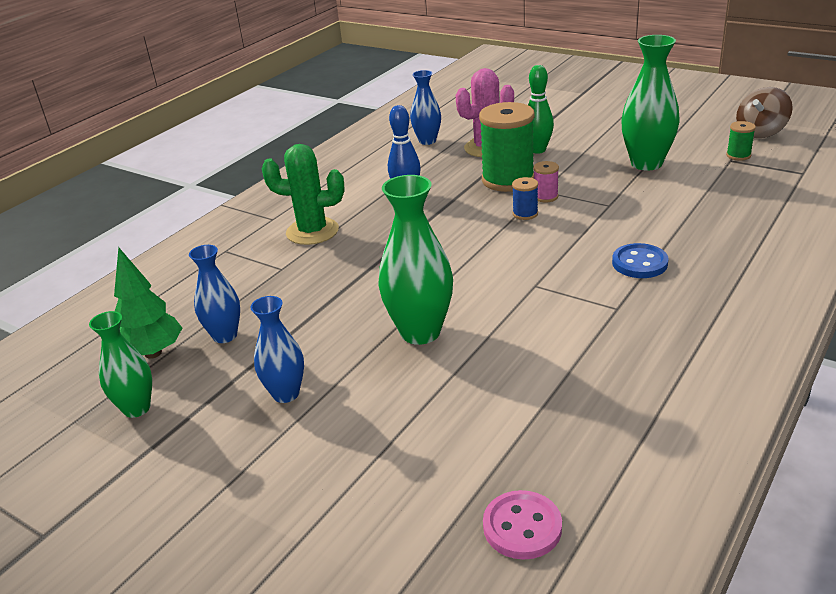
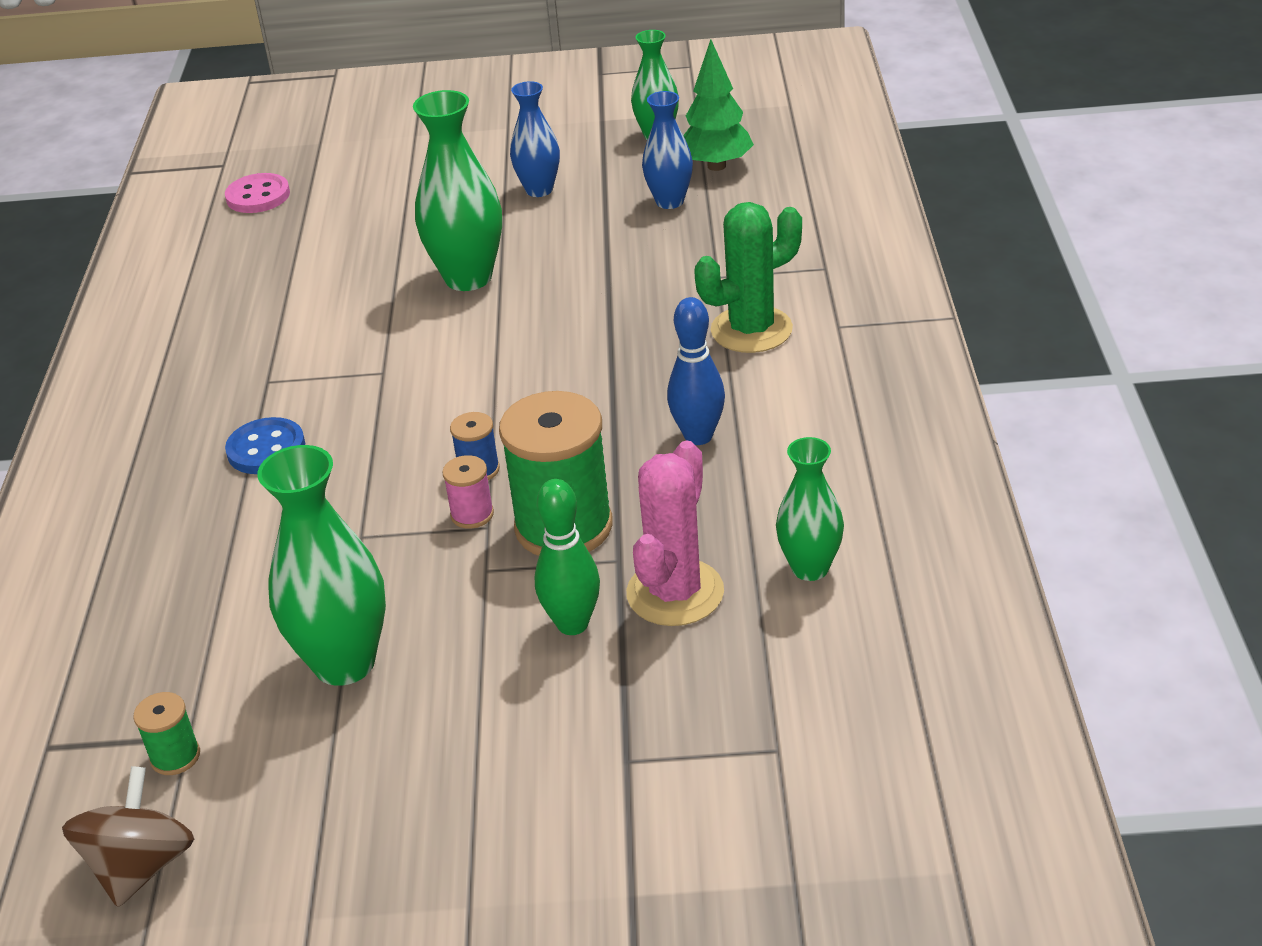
camera: 145 degrees right, 5 degrees up
(427, 141) = (810, 568): blue vase -> green vase

